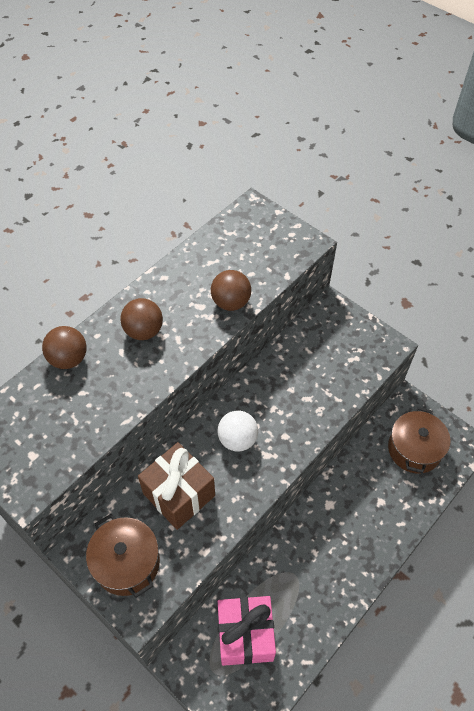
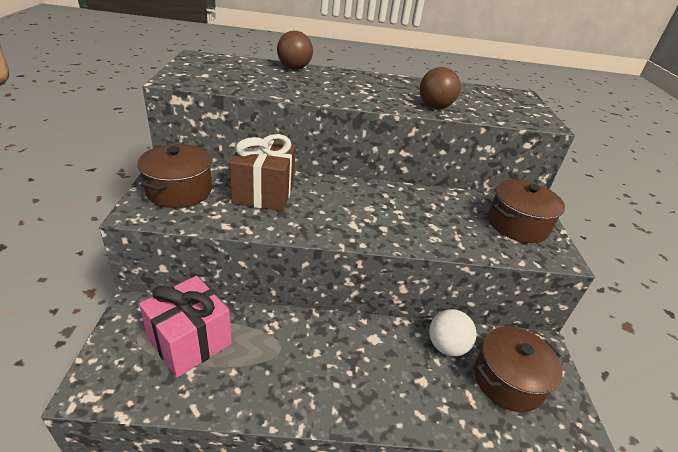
camera: 45 degrees right, 20 degrees down
(144, 331) = (355, 84): brown ball -> none
(237, 439) = (346, 203): white ball -> white ball (446, 346)
(343, 339) = (517, 224): none -> brown pot

